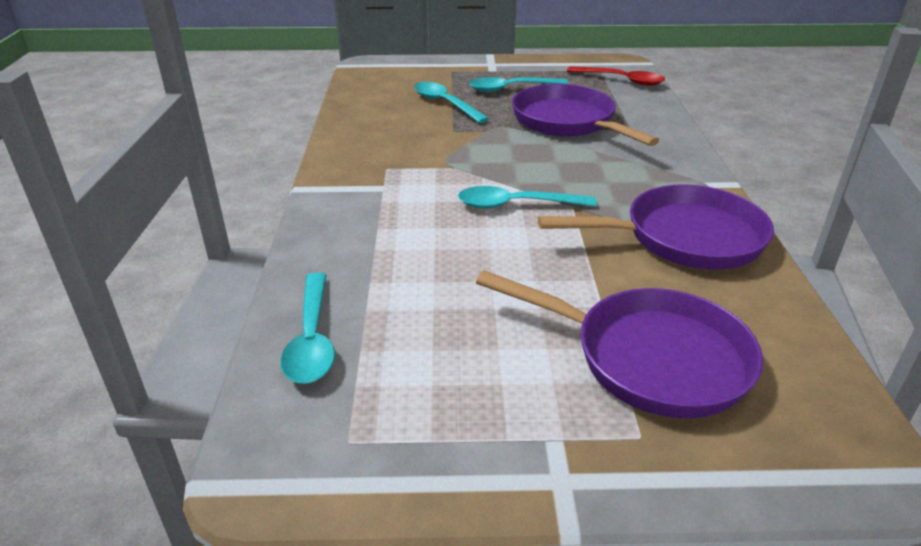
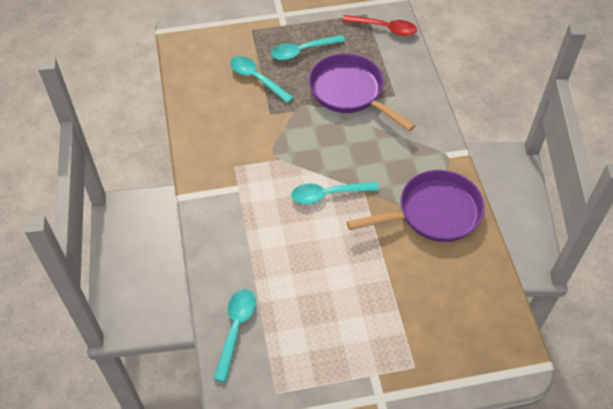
camera: 10 degrees left, 20 degrees up
(312, 339) = (235, 329): turquoise spoon -> turquoise spoon turned 150 degrees counterclockwise
(649, 358) = (417, 315): purple pan -> none

